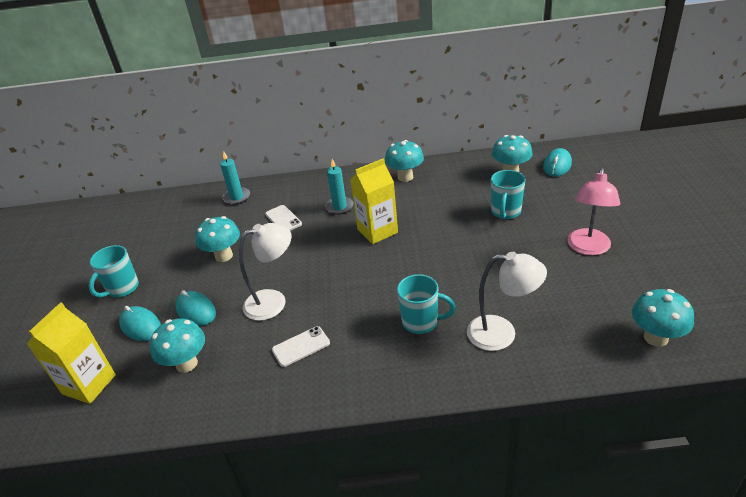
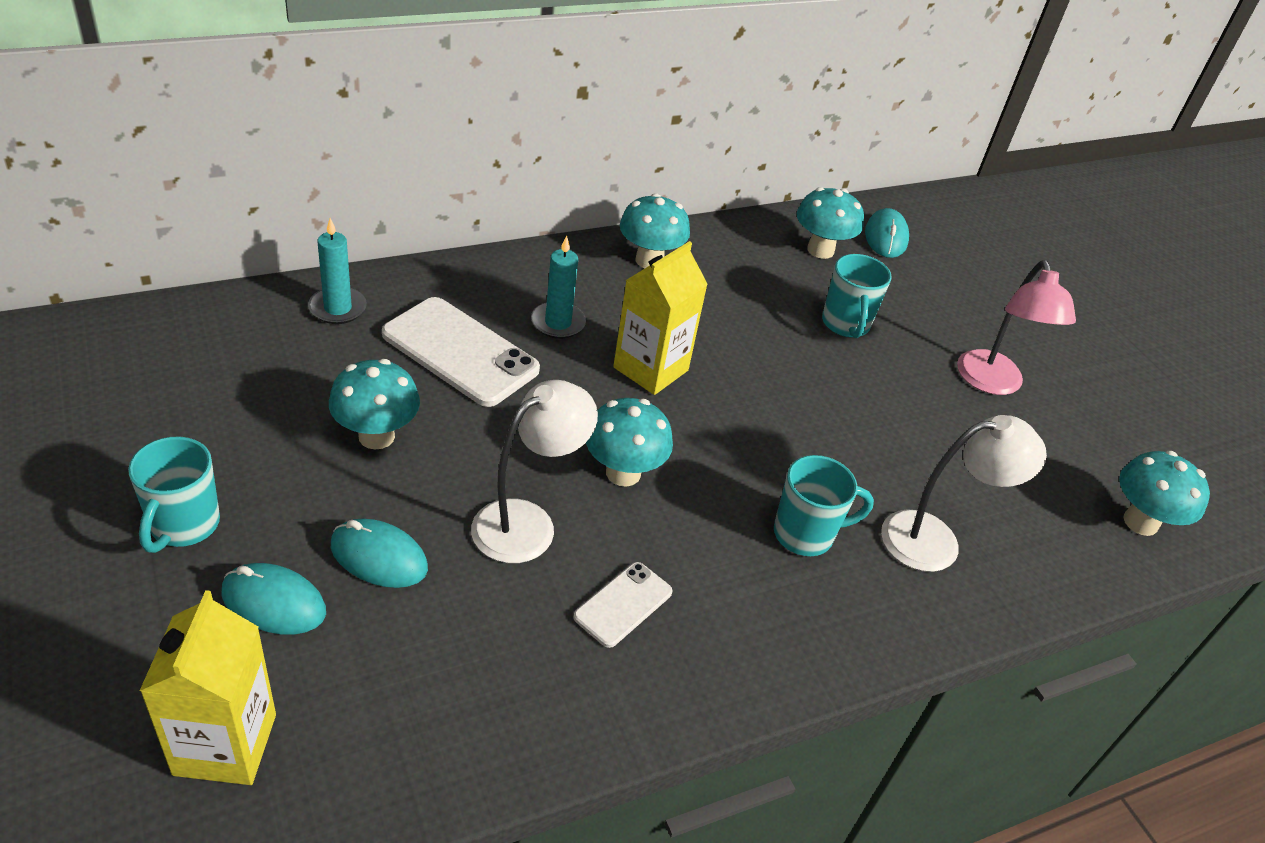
camera: 30 degrees left, 5 degrees up
(186, 364) = (418, 669): turquoise mushroom -> turquoise mushroom (623, 473)
(283, 219) = (460, 352): white phone -> white phone, size x1.87

